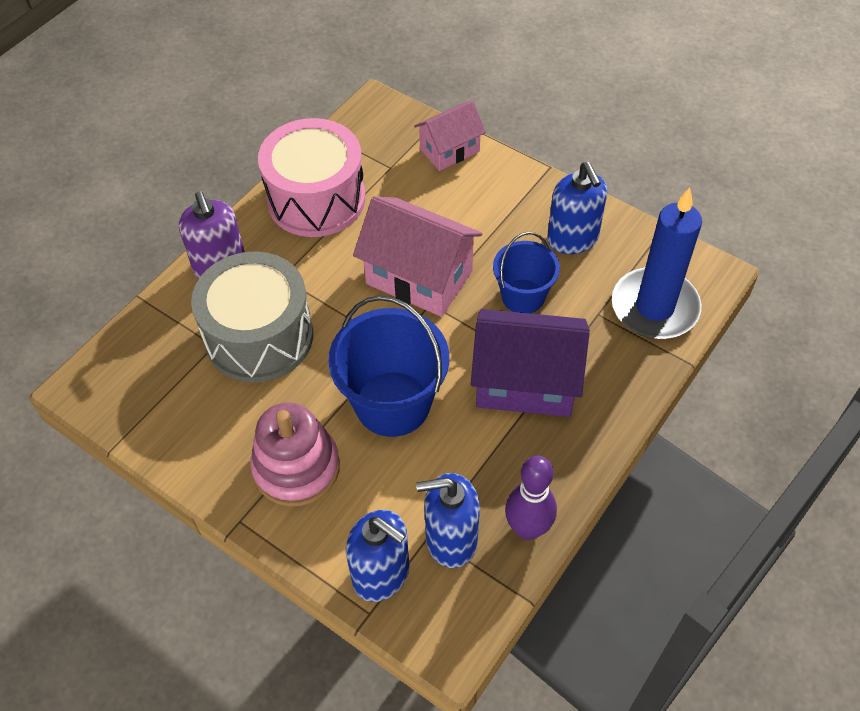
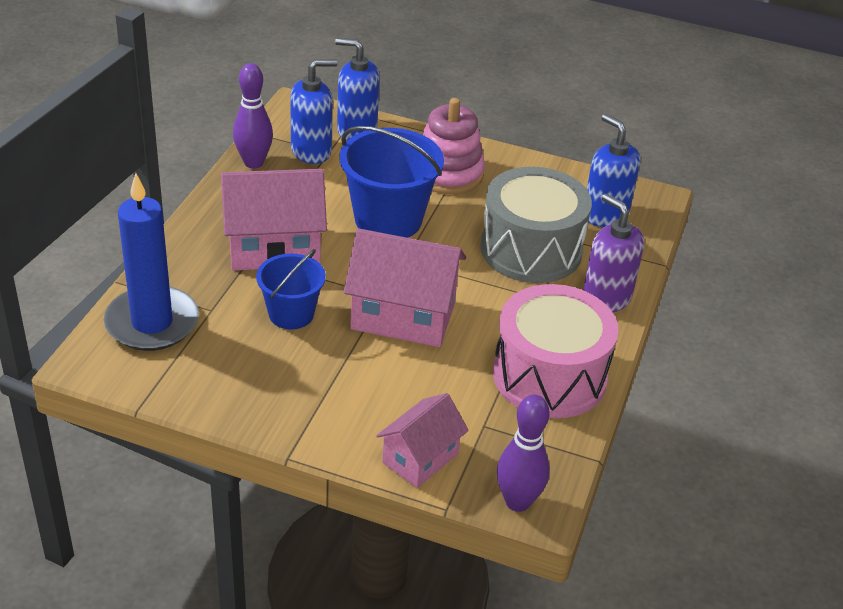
camera: 160 degrees right, 15 degrees down
(391, 110) = (517, 501): none -> purple bowling pin
(525, 383) = (274, 247): purple house -> pink house
(572, 239) = (247, 376): blue soap dispenser -> blue soap dispenser (605, 214)

